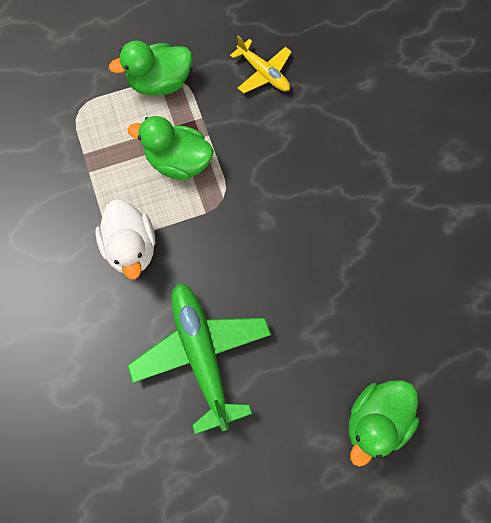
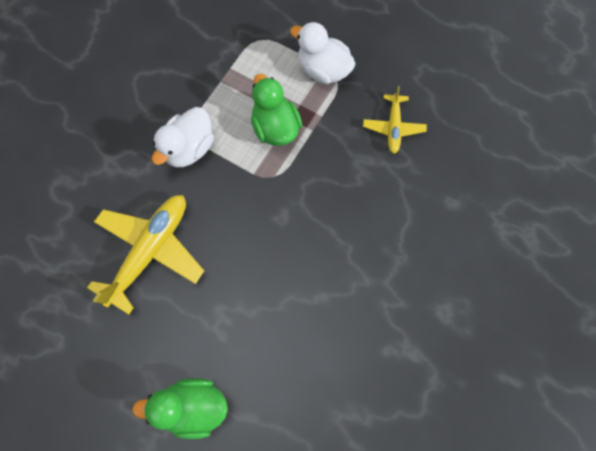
camera: 50 degrees right, 0 degrees up
(160, 83) = (323, 70): green duck -> white duck
(201, 354) = (151, 250): green plane -> yellow plane

